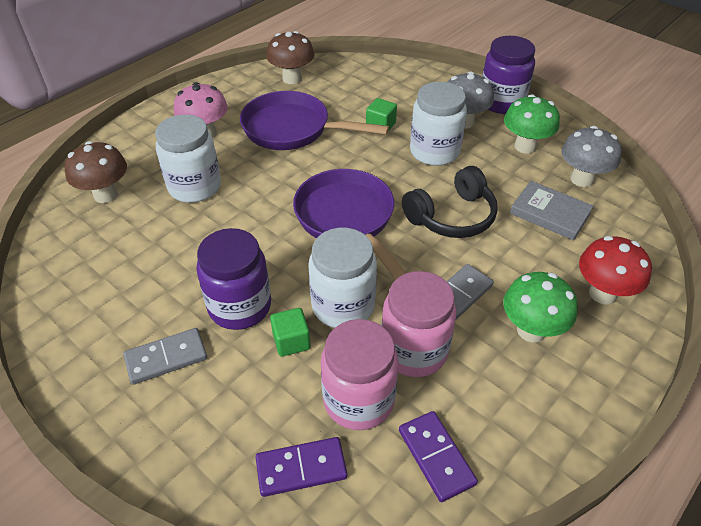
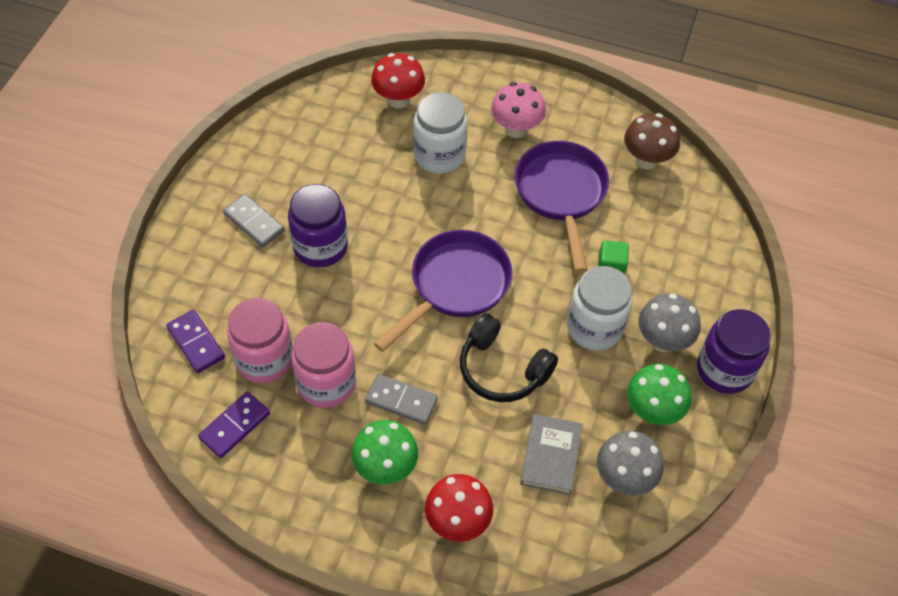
camera: 65 degrees right, 10 degrees up
(106, 195) = (398, 100): brown mushroom -> red mushroom
(291, 341) = (301, 295): green cube -> none
(343, 306) = (352, 317): white jar -> none

